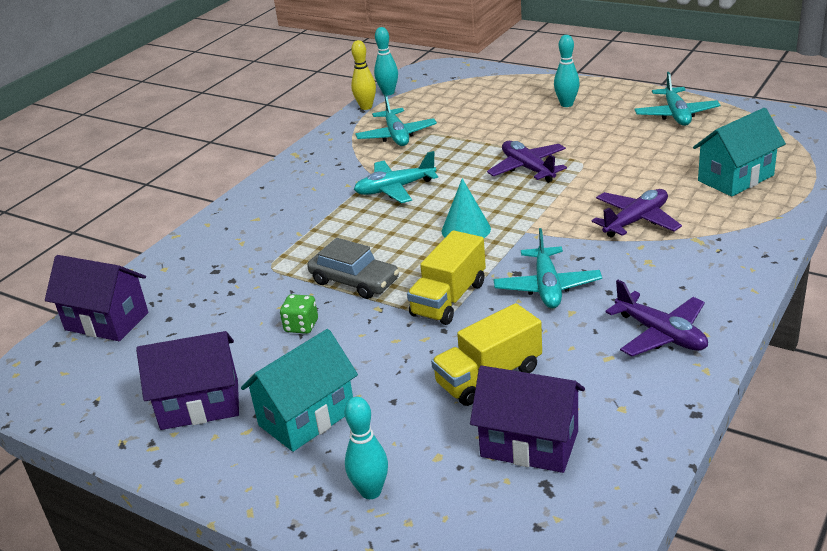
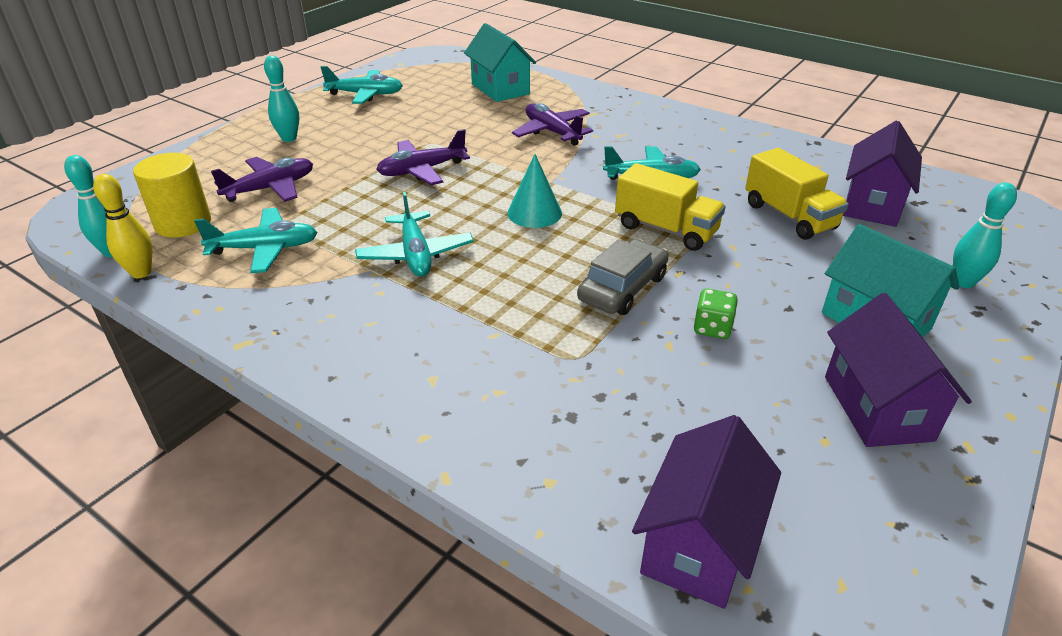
camera: 90 degrees left, 5 degrees up
(425, 102) = (183, 223): none -> yellow cylinder
(661, 334) = (723, 142): purple plane -> purple plane (270, 188)

